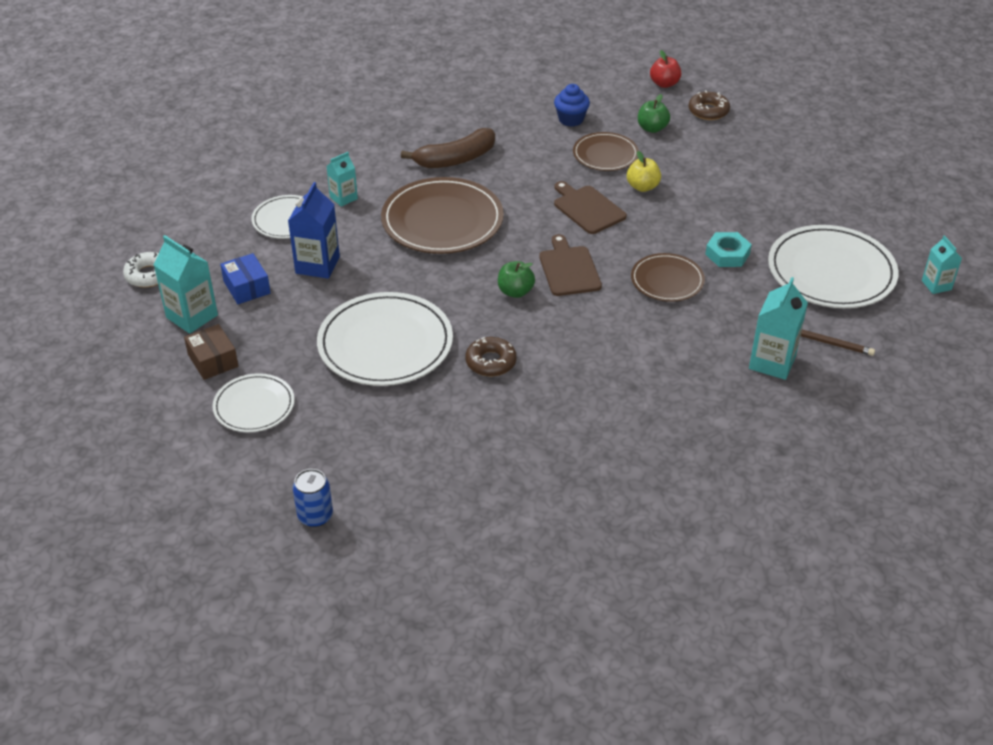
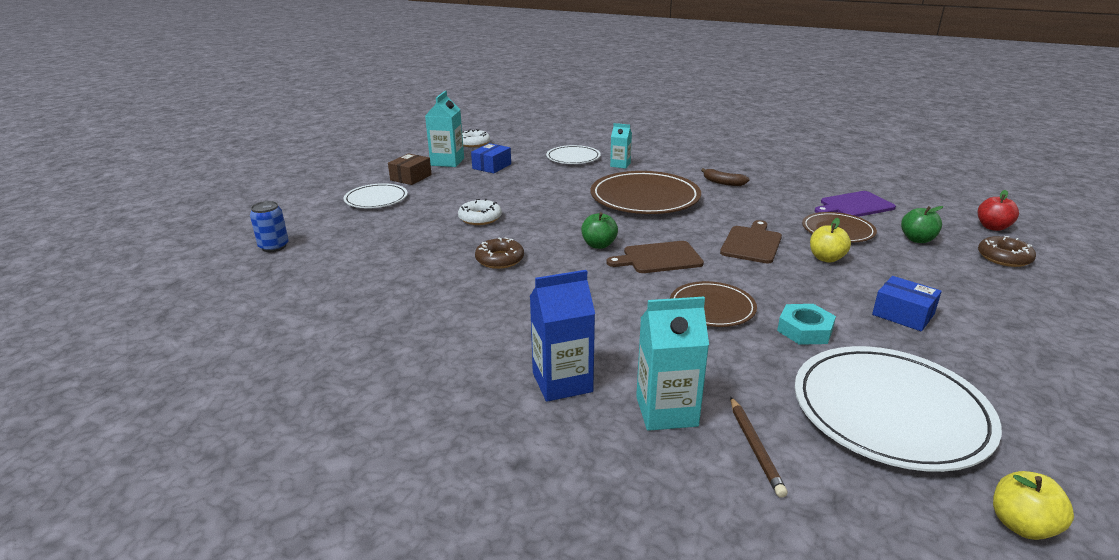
camera: 60 degrees right, 15 degrees down
(317, 265) = (539, 177): blue carton -> blue carton (562, 382)
(385, 344) = (480, 218): white plate -> white donut
(455, 159) = (723, 182): brown banana -> brown banana, size x0.56
(569, 269) = (659, 258): brown cutting board -> brown cutting board turned 150 degrees counterclockwise
(571, 119) = (854, 205): blue cupcake -> purple cutting board
(741, 201) = (903, 314): none -> blue box
(936, 285) = (1022, 525): turquoise carton -> yellow apple

